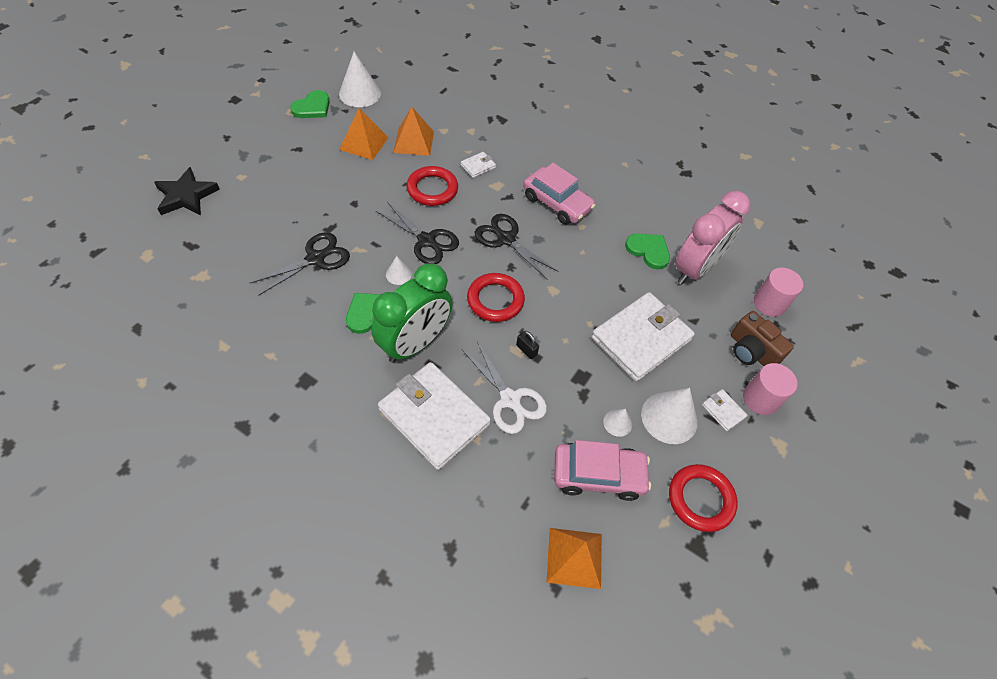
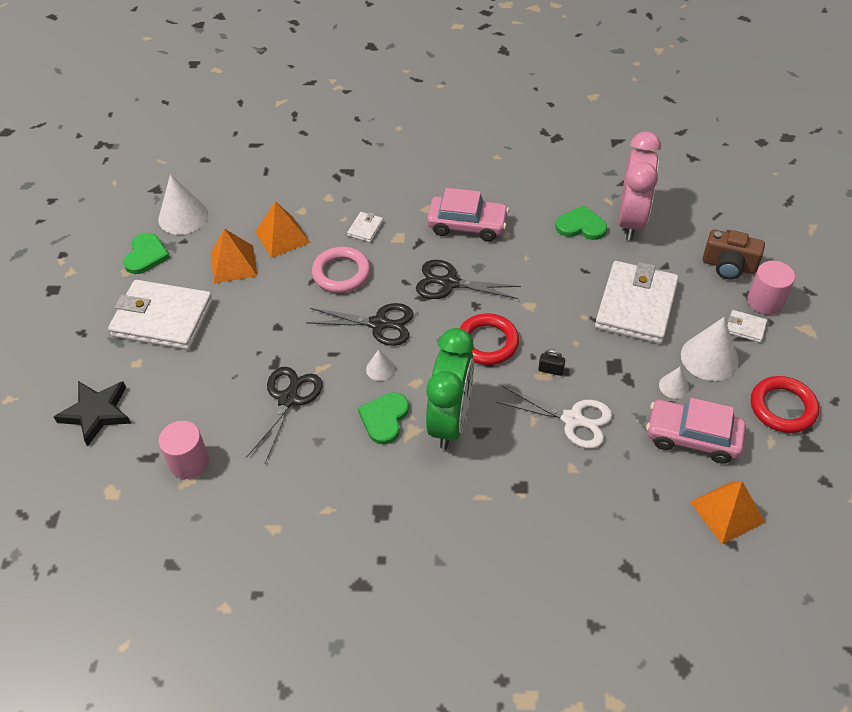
camera: 25 degrees left, 5 degrees down
(432, 189) = (341, 273): red ring -> pink ring
(434, 417) = (522, 472): white wallet -> white wallet (163, 318)
(598, 475) = (692, 437): pink car -> pink car turned 135 degrees counterclockwise
(769, 303) = (712, 218): pink cylinder -> pink cylinder (189, 462)

